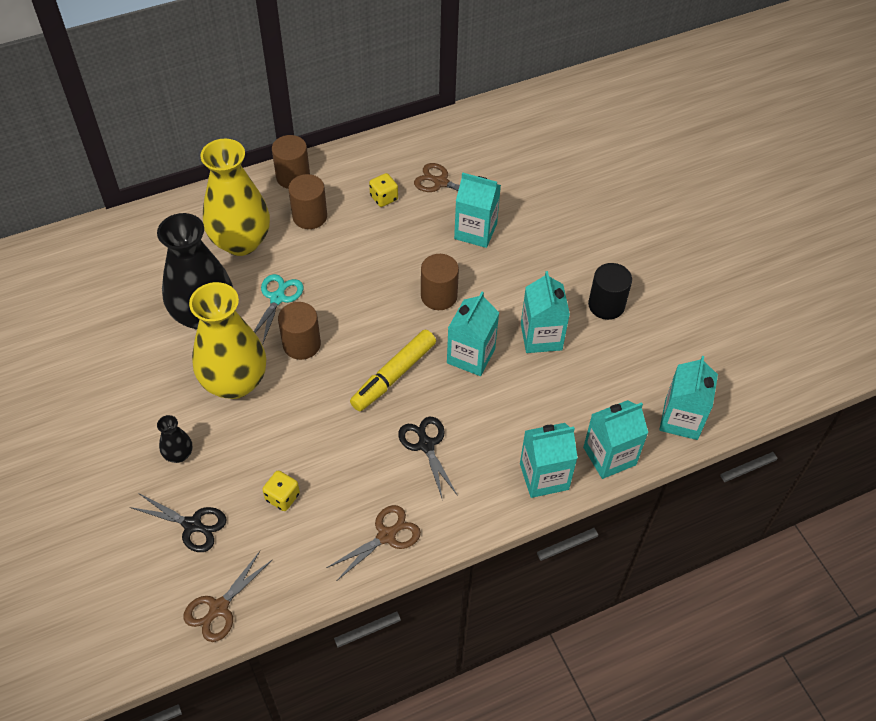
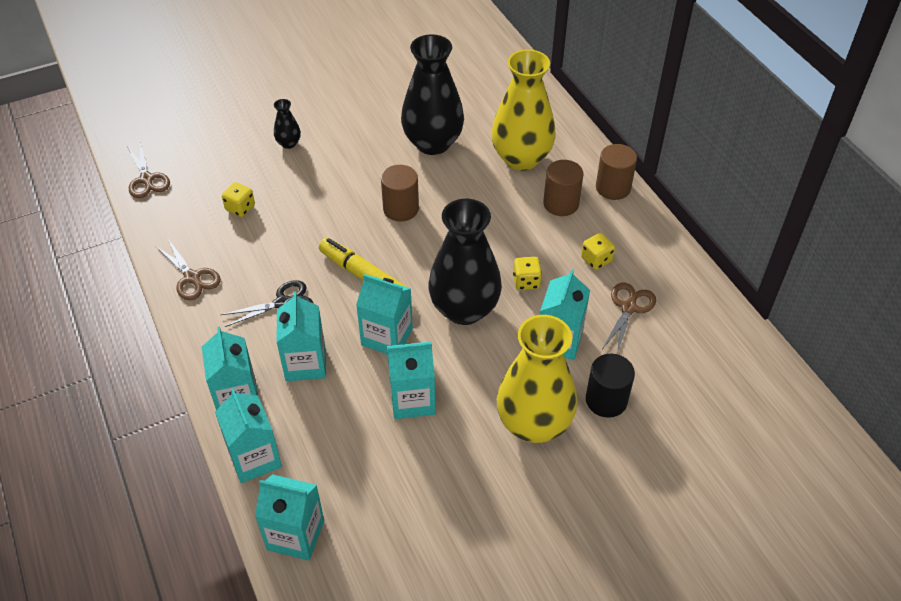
camera: 90 degrees right, 5 degrees down
(193, 525) = (222, 158): black scissors -> none
(218, 608) = (147, 179): brown scissors -> brown scissors turned 150 degrees counterclockwise
(235, 382) = (359, 169): yellow vase -> yellow vase (534, 424)
(277, 298) = (455, 188): turquoise scissors -> none
(407, 249) = (526, 282): none -> yellow dice
(439, 296) = (464, 309): brown cylinder -> black vase
(502, 421) = (305, 363): none -> turquoise carton
(606, 305) = (460, 467): black cylinder -> black cylinder (606, 400)

